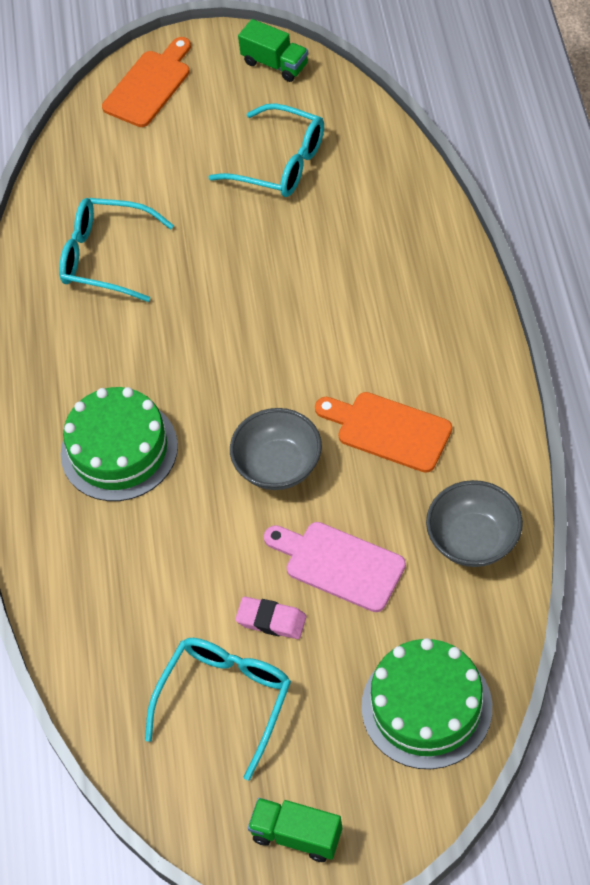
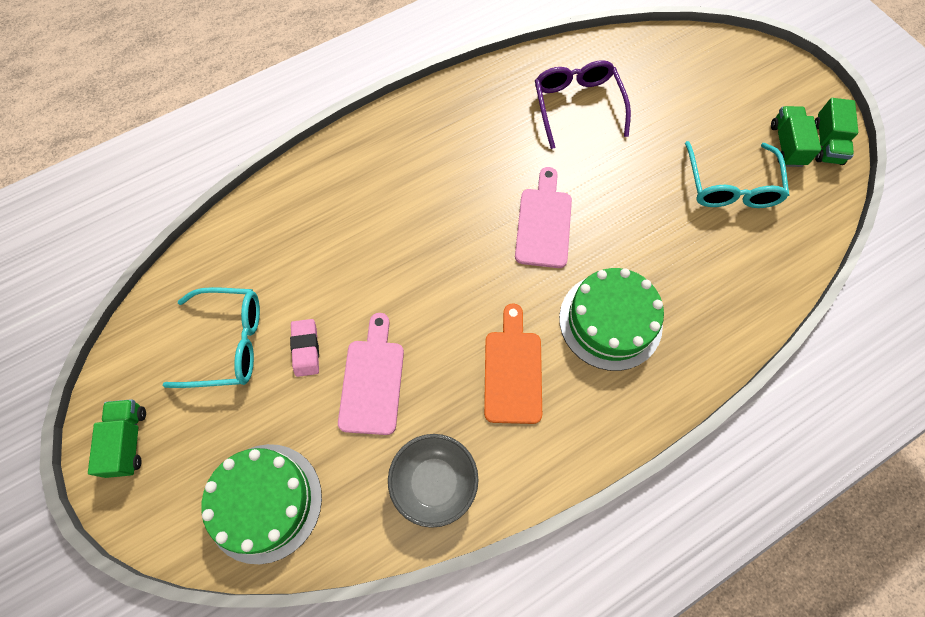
camera: 60 degrees right, 10 degrees up
(106, 257) = (577, 106): turquoise glasses -> purple glasses
(119, 450) = (414, 184): green cake -> green cake (610, 321)
(149, 85) = (749, 68): orange cutting board -> none
(236, 342) = (544, 223): none -> pink cutting board
(259, 96) = (787, 145): none -> green truck
(278, 465) = (445, 299): grey bowl -> none

